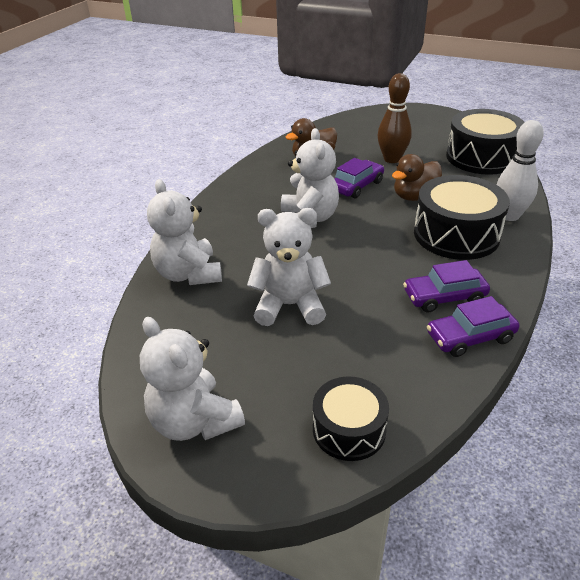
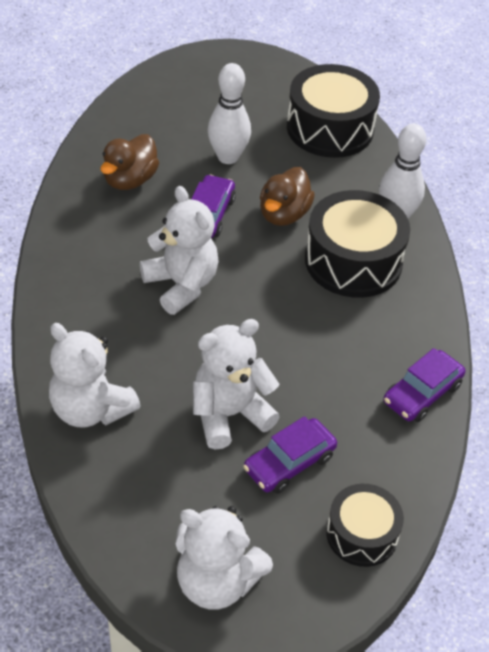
camera: 30 degrees left, 10 degrees up
(392, 159) = (228, 157): brown bowling pin -> white bowling pin
(444, 297) = (378, 352): purple car -> purple car (289, 463)

